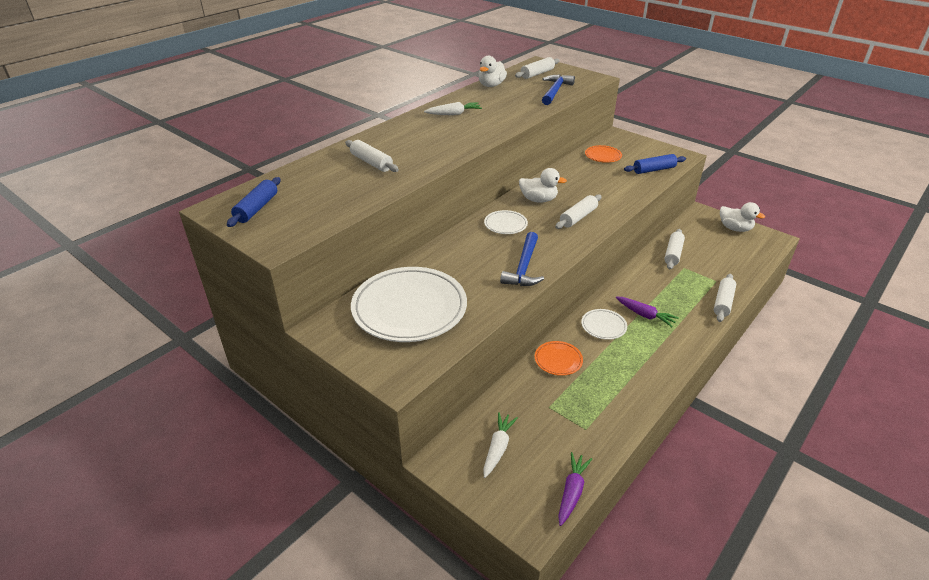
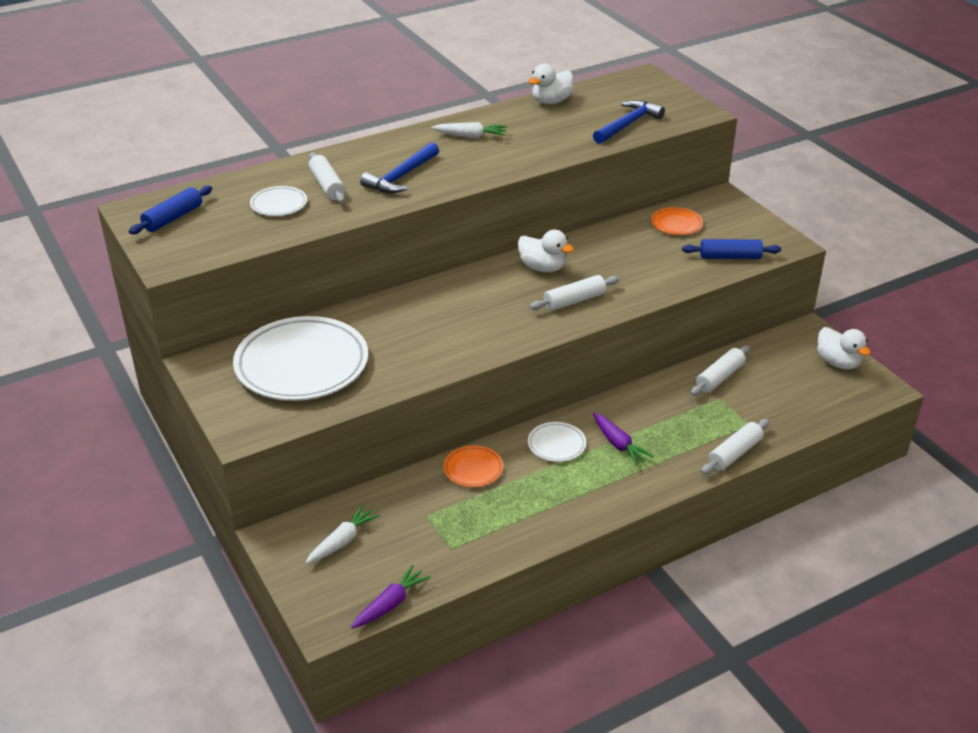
camera: 20 degrees right, 0 degrees up
(505, 224) = (478, 291): white plate -> white plate (279, 204)
(524, 267) = (460, 347): blue hammer -> blue hammer (401, 177)
(537, 74) = (627, 93): white rolling pin -> none

